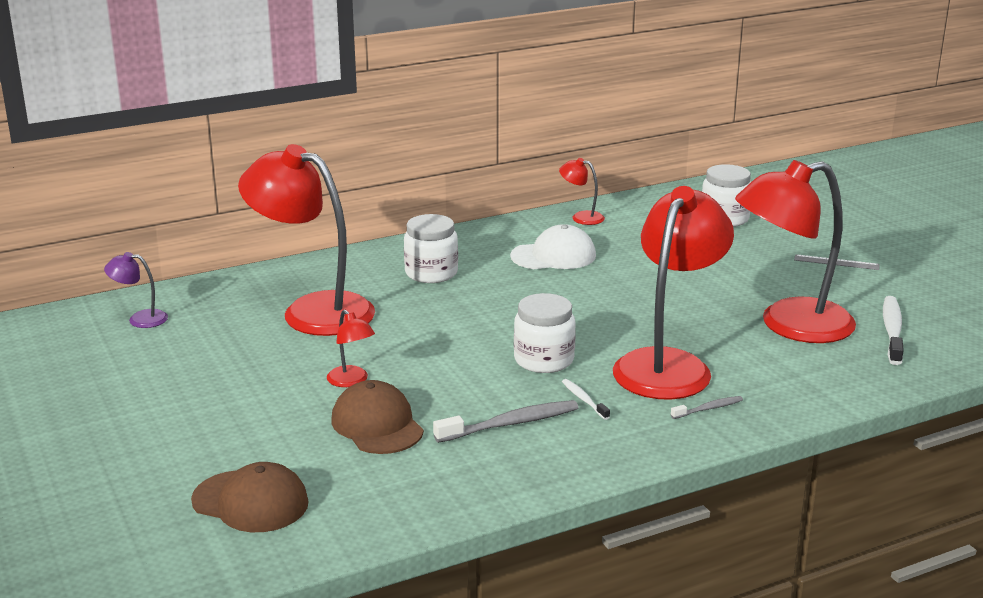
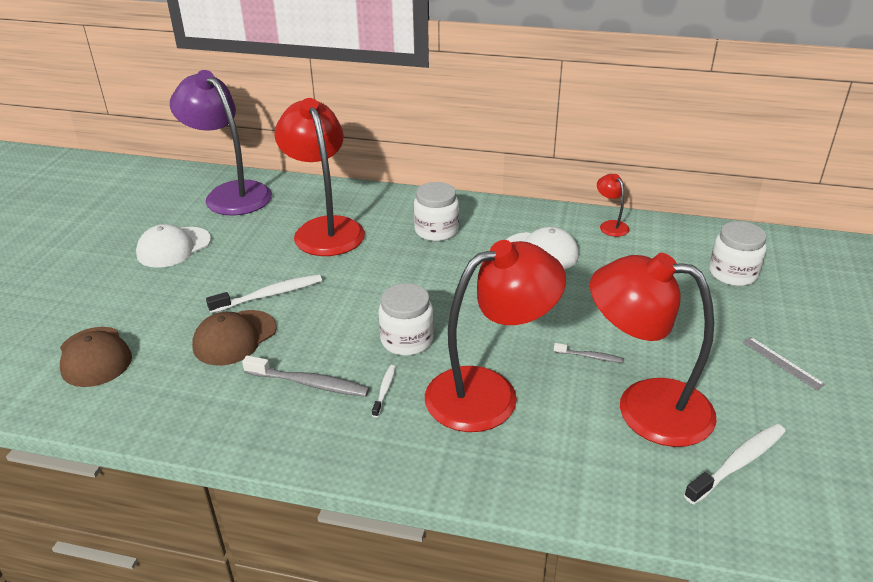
camera: 40 degrees right, 10 degrees up
(140, 319) = (230, 193): purple lamp -> purple lamp, size x2.40
(162, 386) = (174, 247): none -> white cap
(351, 381) = (269, 295): red lamp -> white toothbrush
(377, 425) = (234, 338): brown cap -> brown cap turned 150 degrees counterclockwise
(708, 409) = (461, 452): grey toothbrush -> grey toothbrush (589, 357)

